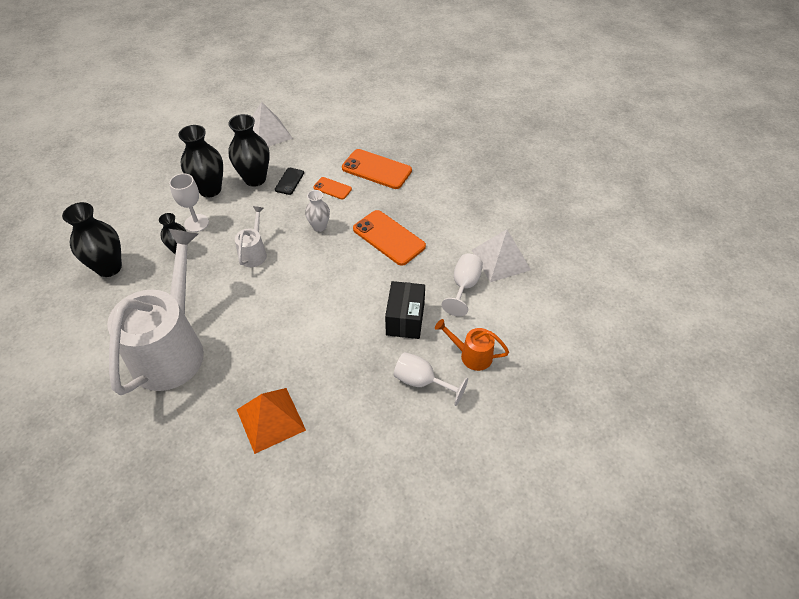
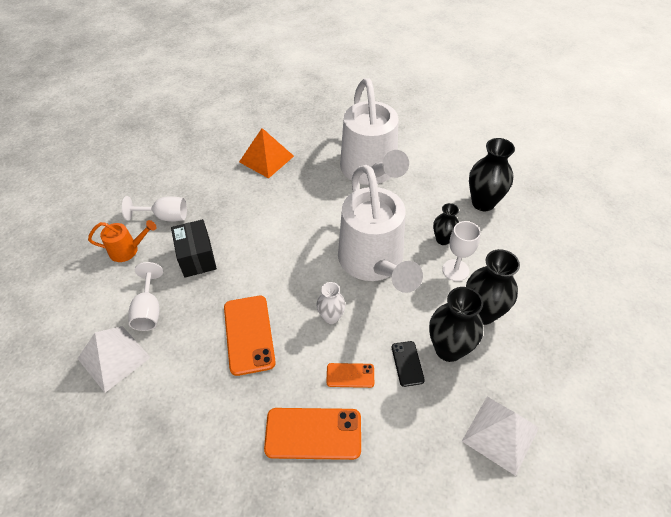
camera: 155 degrees right, 0 degrees up
(254, 252) = (374, 263): white watering can -> white watering can, size x2.30
(388, 238) = (249, 334): orange phone -> orange phone turned 60 degrees clockwise

